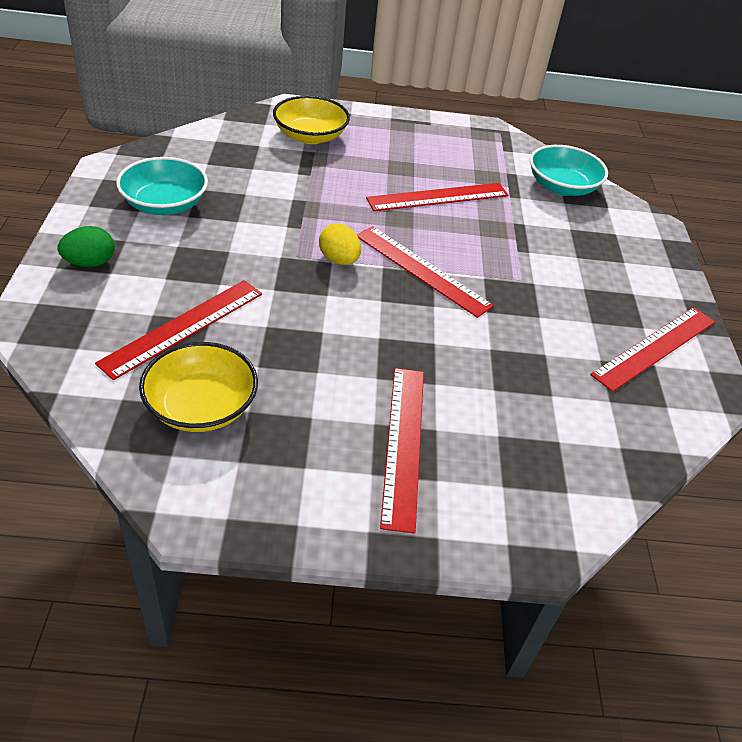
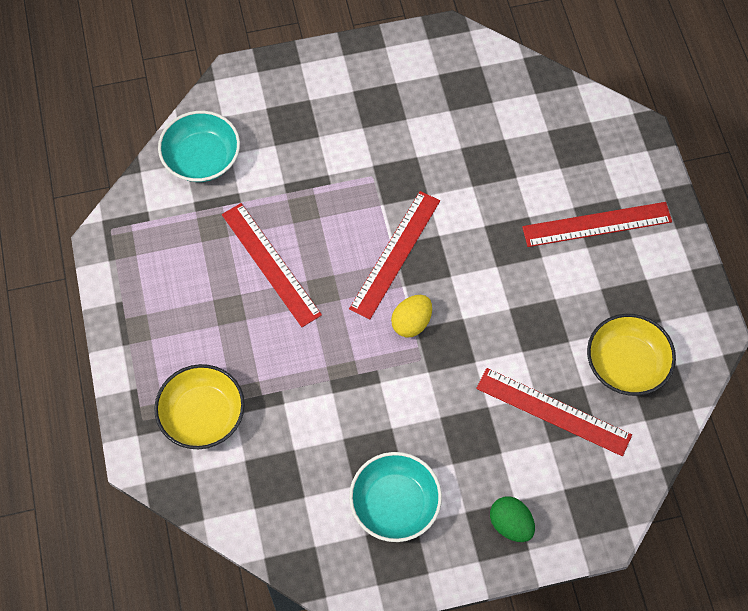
camera: 100 degrees left, 20 degrees up
(655, 347) = (417, 74): red ruler -> none

